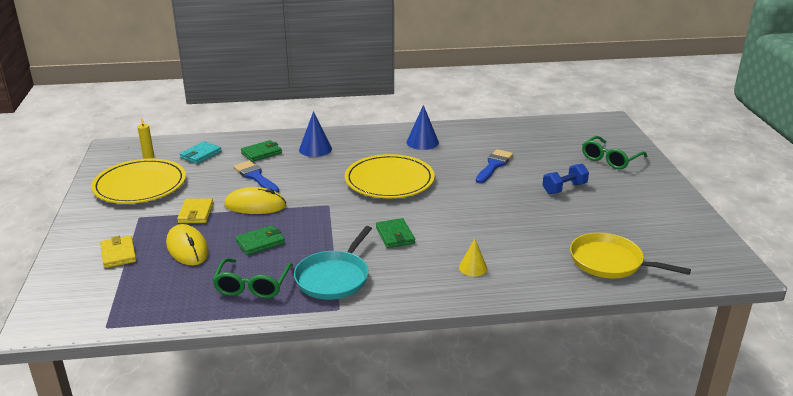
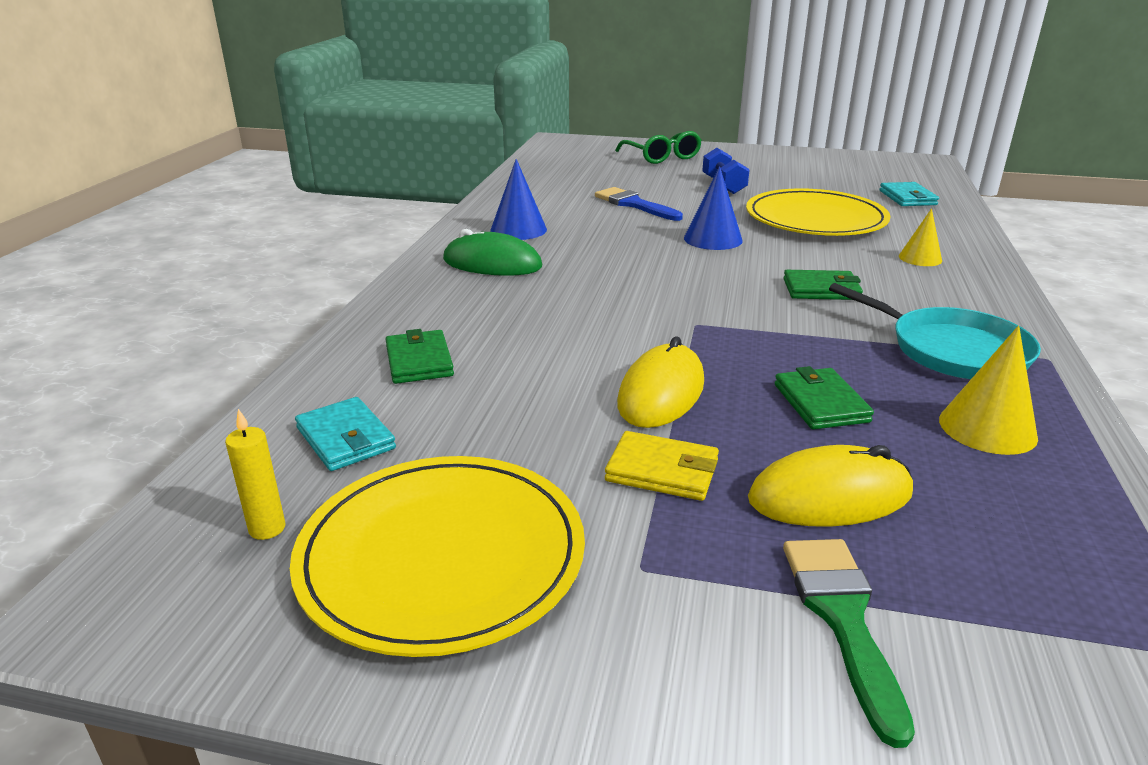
camera: 70 degrees left, 0 degrees up
(118, 254) = (843, 619): yellow wallet -> green brush
(252, 286) = (987, 428): green glasses -> yellow cone
(255, 177) = (530, 379): blue brush -> none
(315, 149) = (458, 307): blue cone -> blue cone (713, 239)
(370, 145) = (492, 263): none -> green mouse
(389, 180) = (634, 268): yellow plate -> yellow plate (815, 219)
(610, 262) = (907, 198): yellow pan -> turquoise wallet

